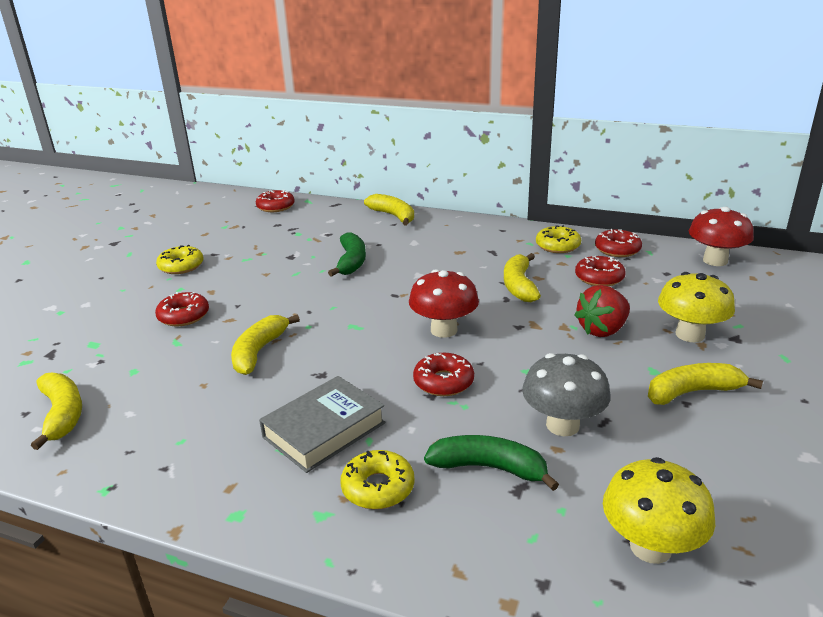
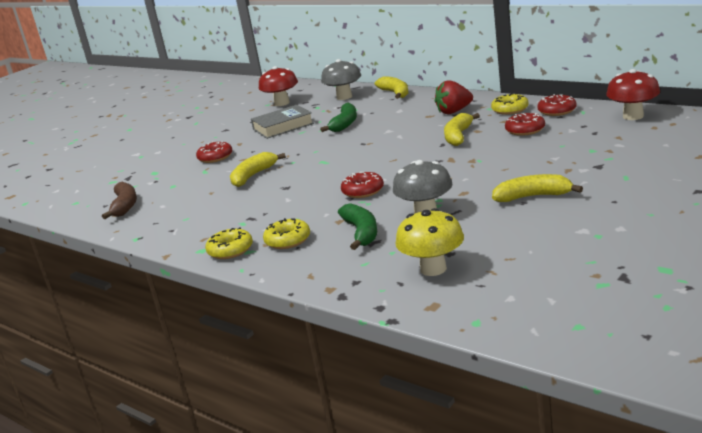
camera: 20 degrees right, 5 degrees down
(62, 414) = (125, 206): yellow banana -> brown banana
(181, 266) = (226, 129): yellow donut -> yellow donut (230, 250)
(275, 207) = (310, 90): red donut -> none
(324, 430) = (272, 214): grey book -> grey book (283, 126)
(327, 219) = (344, 97): none -> grey mushroom
(444, 330) = (383, 163): red mushroom -> red mushroom (282, 103)
(489, 468) = (361, 233): green banana -> green banana turned 45 degrees clockwise
(602, 330) = (499, 162): red strawberry -> red strawberry (454, 111)
(690, 334) = (564, 164): yellow mushroom -> none

